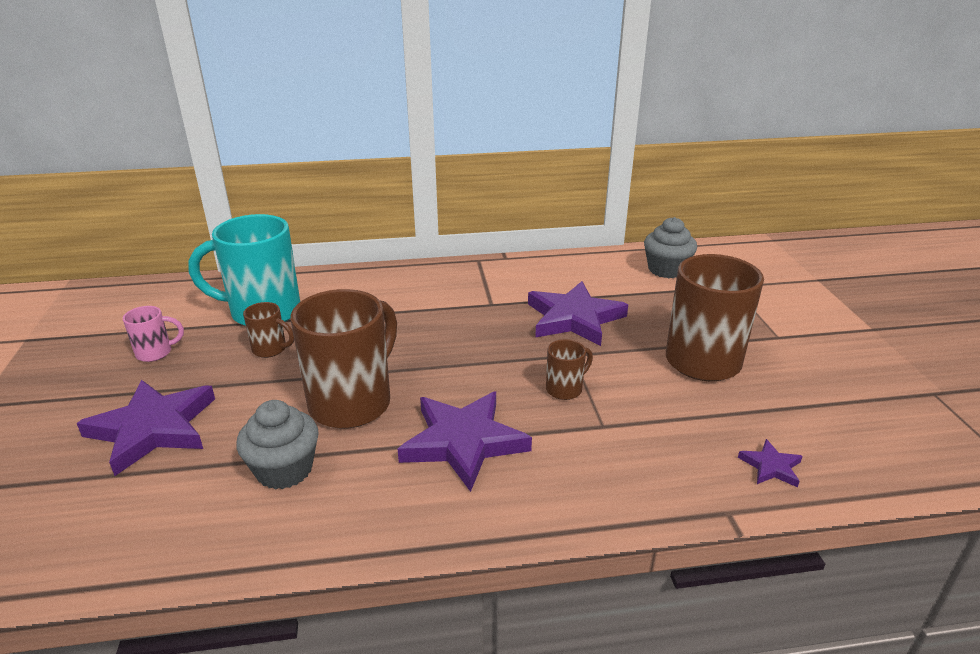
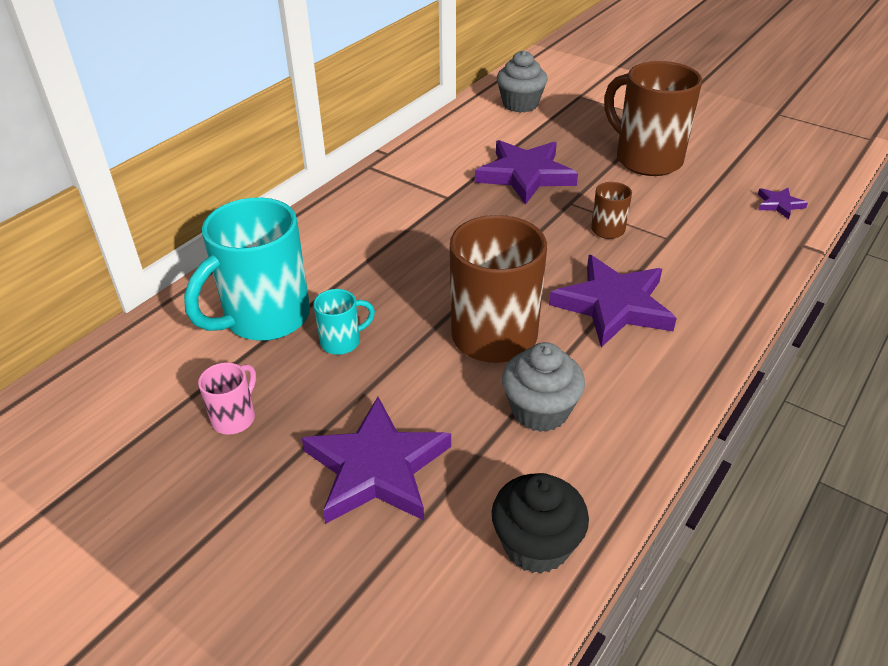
camera: 45 degrees left, 10 degrees up
(126, 543) = (536, 544): none -> black cupcake
(270, 349) = (342, 342): brown mug -> turquoise mug

